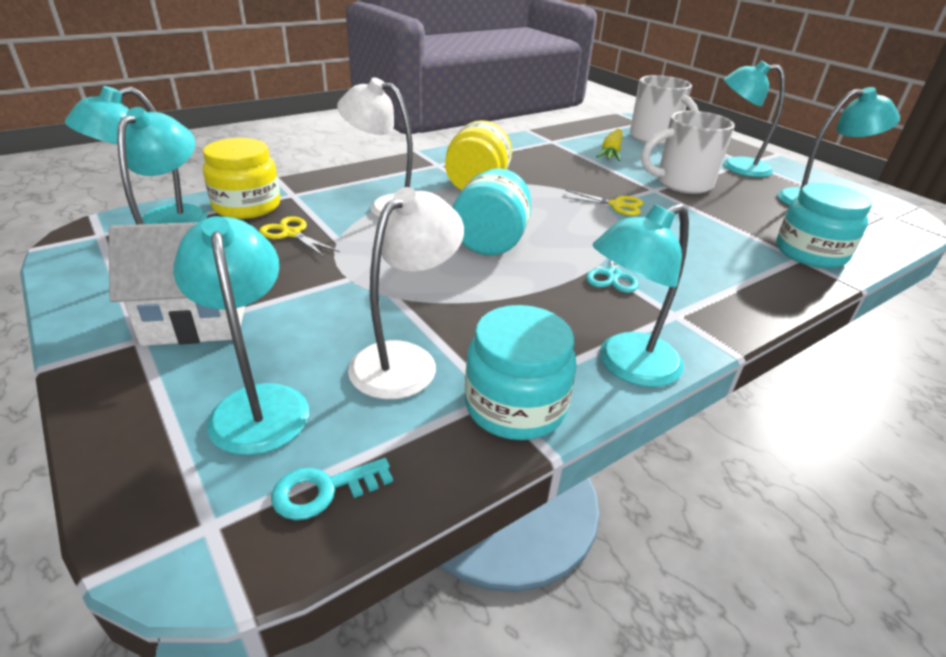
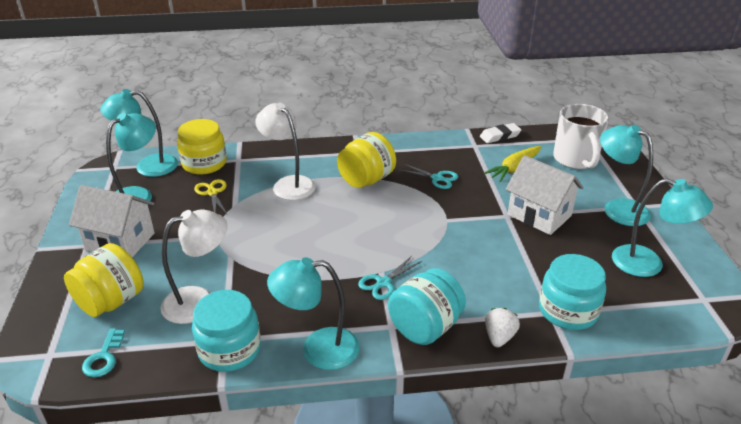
camera: 30 degrees right, 0 degrees up
(258, 403) = (111, 301): turquoise lamp -> yellow jar
(323, 490) = (104, 357): turquoise key -> turquoise key turned 90 degrees counterclockwise
(490, 243) = (327, 233): turquoise jar -> turquoise jar (425, 327)
(549, 172) = (437, 178): none -> turquoise scissors
(565, 131) = (500, 136): none -> white eraser
(616, 205) = (456, 223): yellow scissors -> none
(681, 184) = (539, 215): white mug -> white house
(787, 293) = (499, 337): none -> white strawberry

